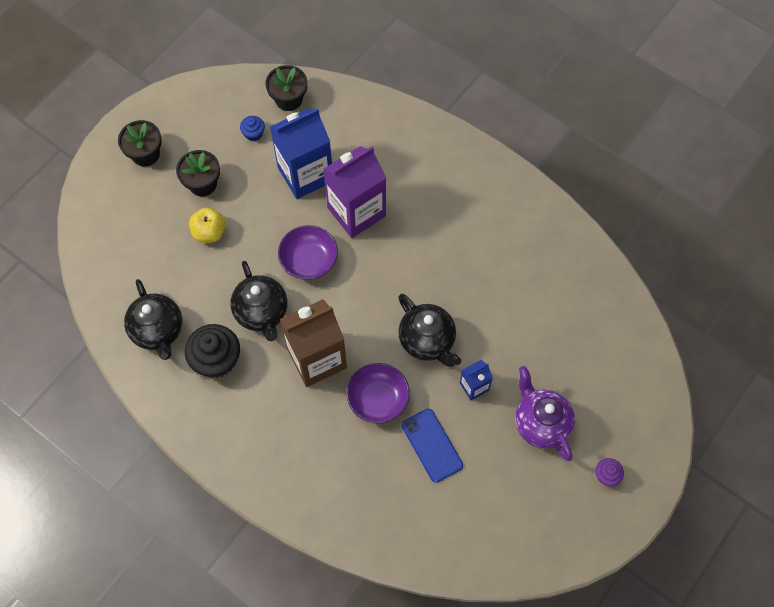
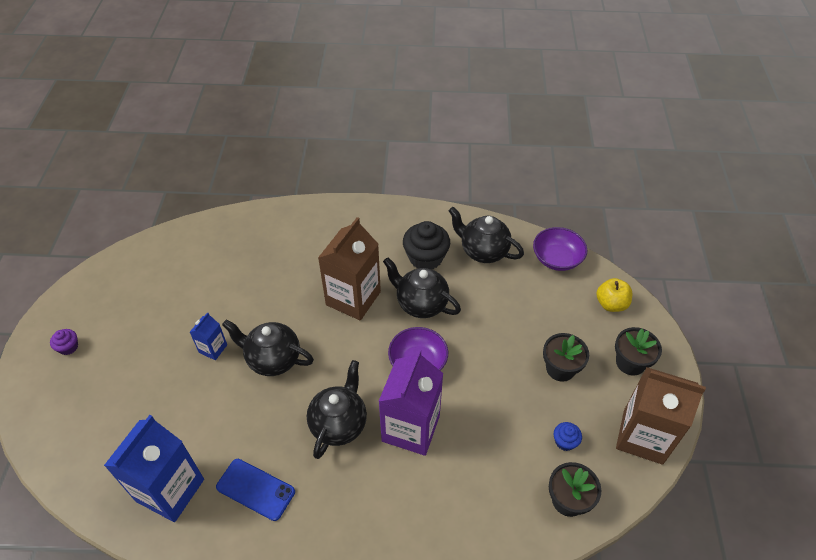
camera: 145 degrees right, 15 degrees down
(196, 103) = (643, 436): none -> brown carton
(209, 232) = (515, 335): yellow apple -> yellow apple (611, 304)
(305, 174) = (484, 433): blue carton -> blue carton (170, 490)
(378, 399) = (286, 299): purple bowl -> purple bowl (557, 258)
(408, 249) = (339, 424): none -> black teapot
(432, 445) = (225, 293): blue phone -> blue phone (255, 489)
(540, 423) = (142, 353): purple teapot -> none

